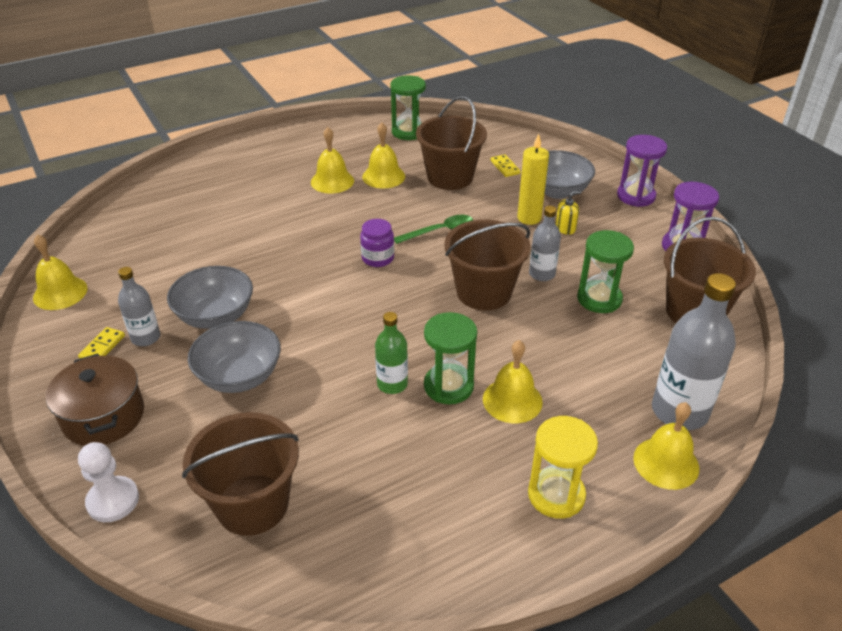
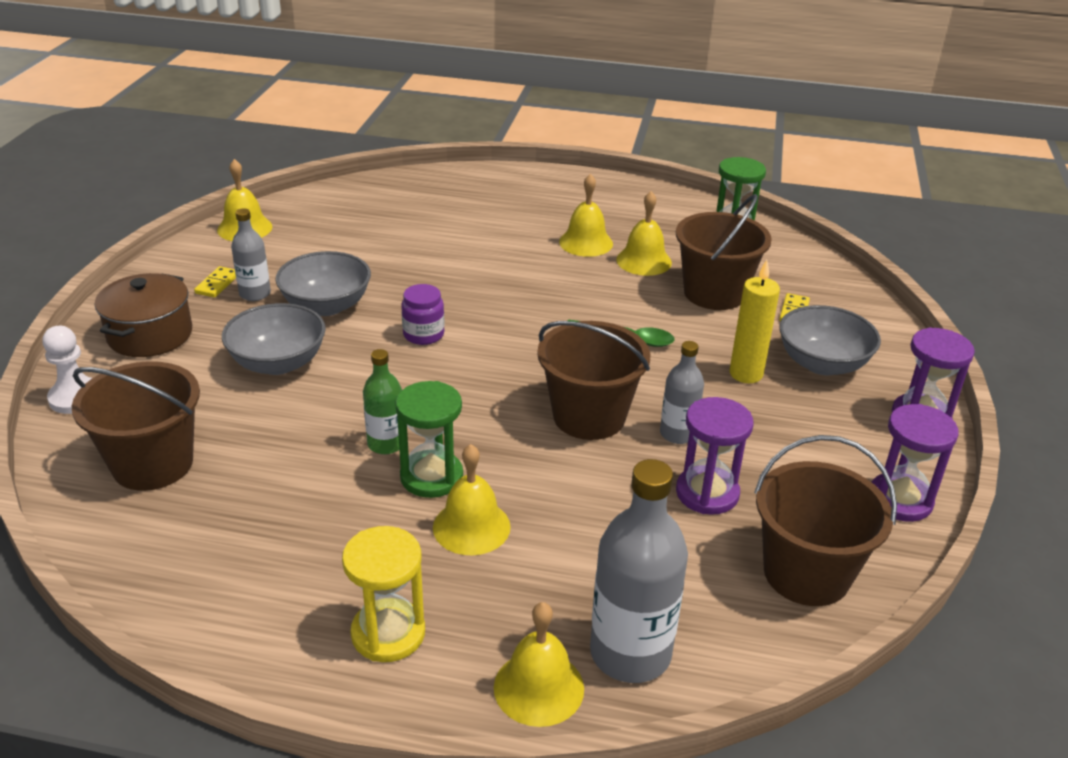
camera: 40 degrees right, 5 degrees down
(102, 347) = (217, 284): yellow domino -> yellow domino turned 45 degrees counterclockwise
(378, 258) = (530, 331): purple jar -> purple jar (423, 334)
(565, 228) = (775, 405): yellow soap dispenser -> none
(599, 299) = (707, 493): green hourglass -> purple hourglass

